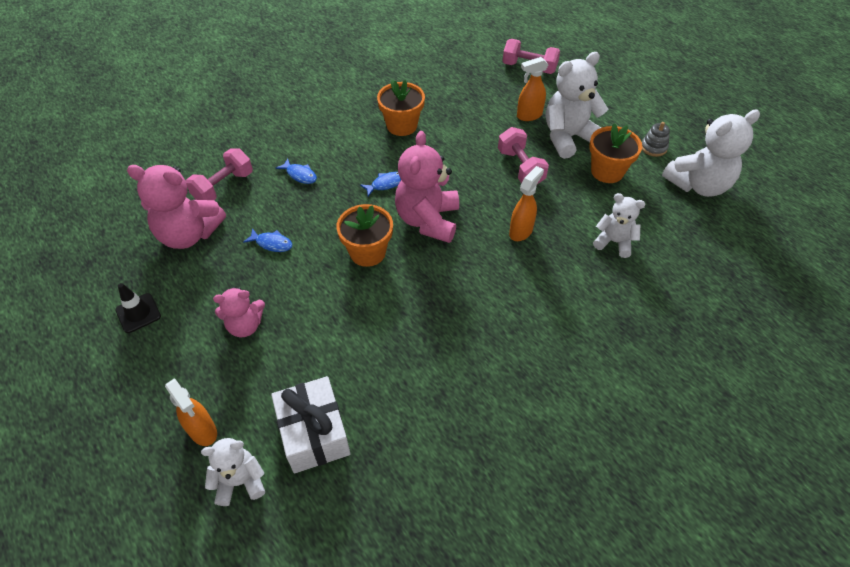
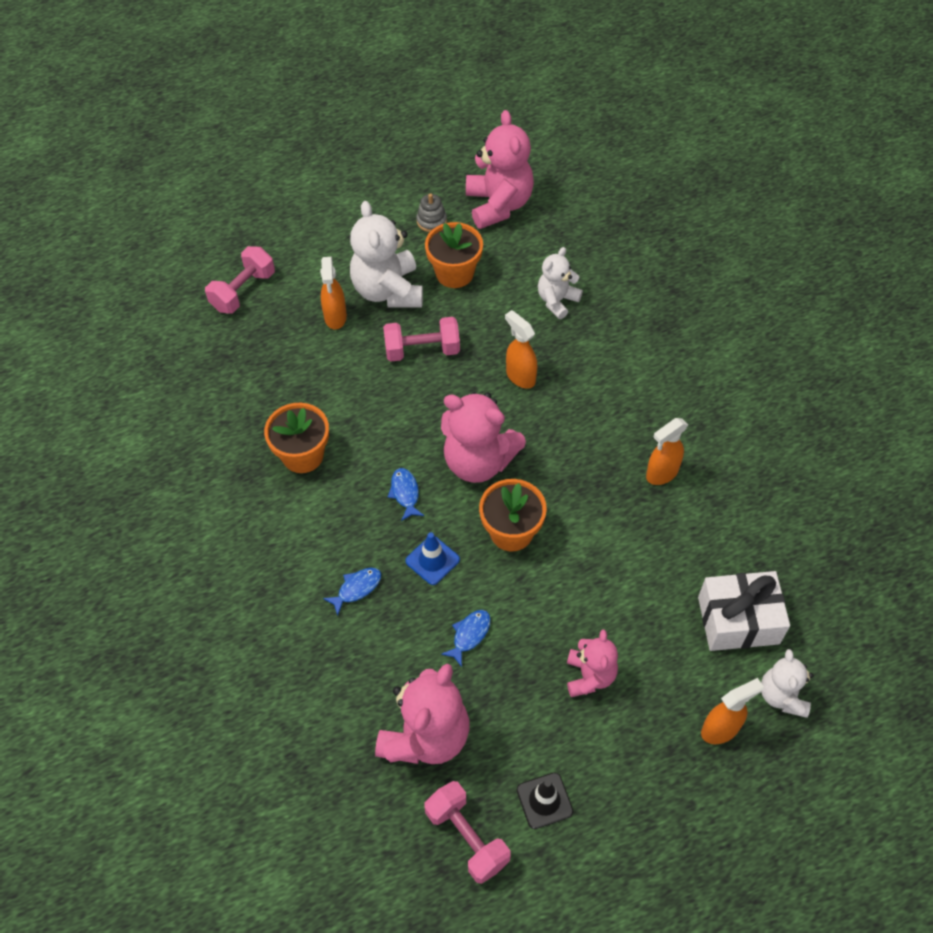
camera: 75 degrees left, 5 degrees up
(223, 187) = (349, 686): pink dumbbell -> pink dumbbell (467, 837)
(331, 210) = (432, 560): none -> blue traffic cone
(456, 349) = (661, 473): none -> orange spray bottle
(698, 185) = (498, 205): white teddy bear -> pink teddy bear

